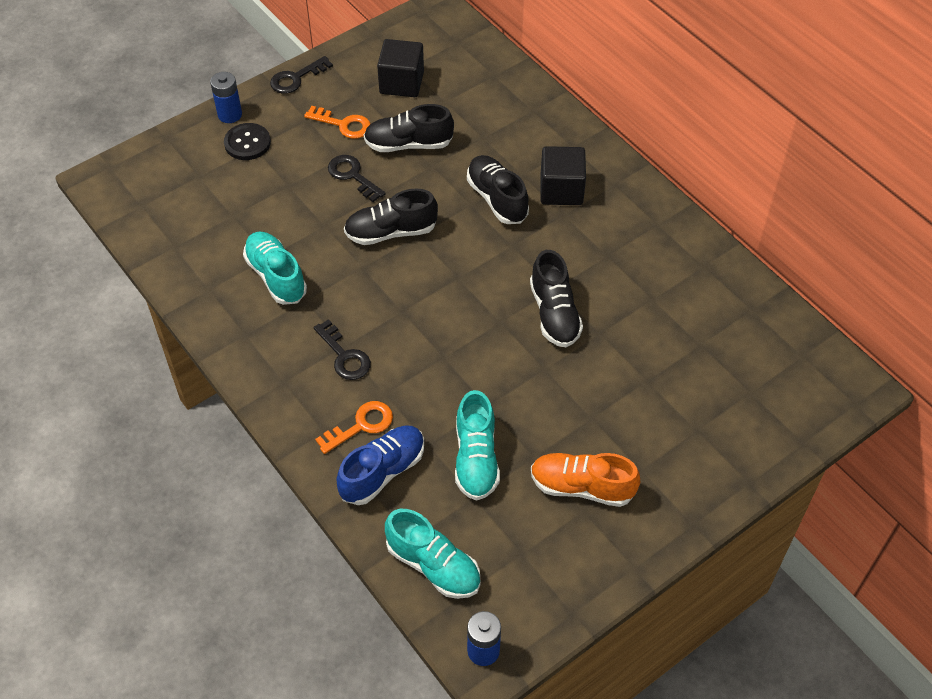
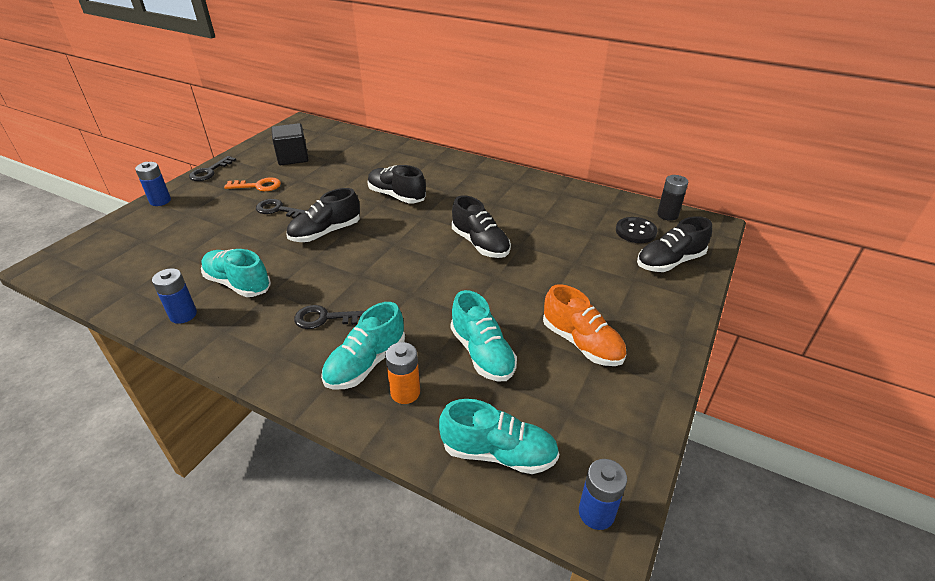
camera: 25 degrees left, 15 degrees down
(214, 299) = (183, 315): none -> blue battery
(247, 143) = (181, 212): black button -> black button (635, 231)
(344, 356) = (325, 318): black key -> black key turned 150 degrees clockwise
(361, 425) = (366, 363): orange key -> turquoise shoe
(382, 472) = (405, 392): blue shoe -> orange battery
(408, 144) = (314, 184): black shoe -> black shoe (670, 262)
(561, 190) = (439, 181): black cube -> none
(582, 487) = (581, 343): orange shoe -> orange shoe turned 120 degrees counterclockwise
(815, 351) = (667, 215): none -> black battery

